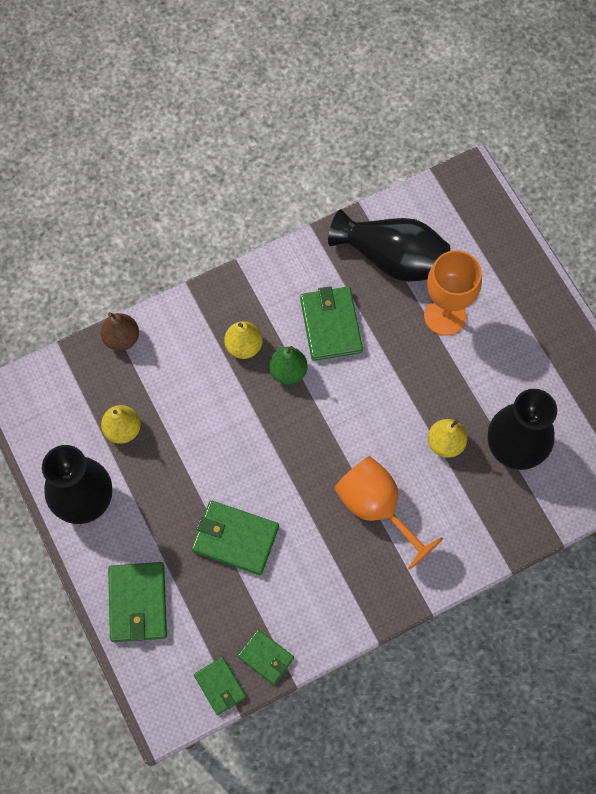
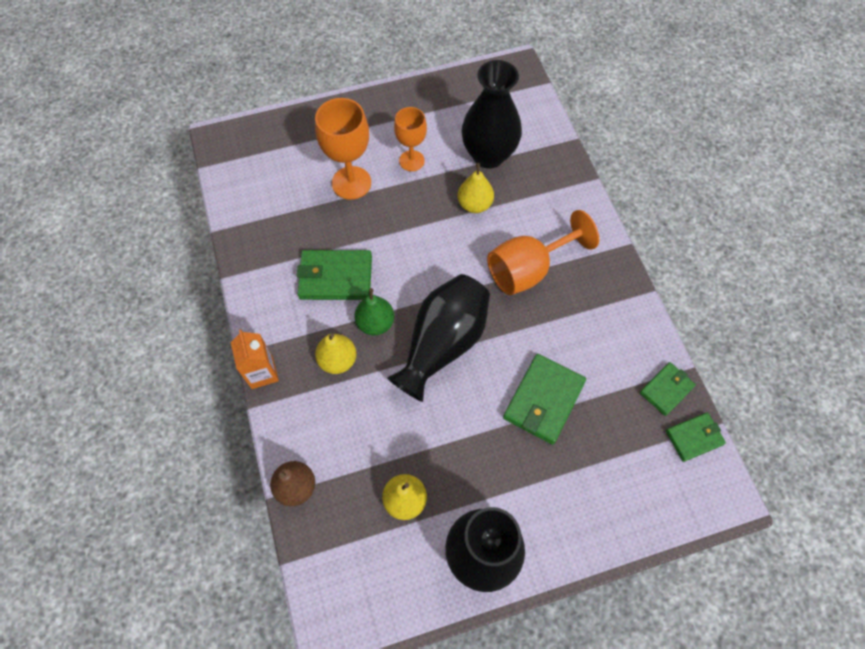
camera: 80 degrees left, 5 degrees down
(138, 603) = (603, 509): green wallet -> none
(220, 285) = (262, 373): none -> orange carton
(392, 258) = (281, 214): black vase -> black vase (443, 344)
(487, 370) = (411, 161): none -> orange goblet

